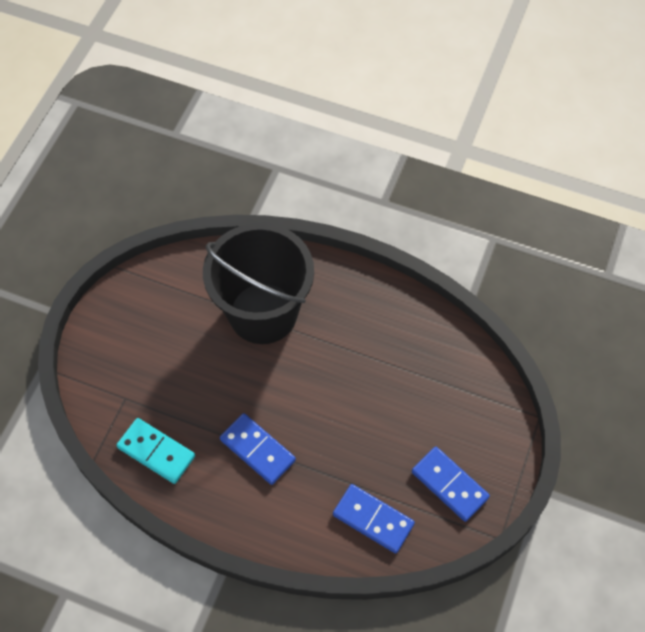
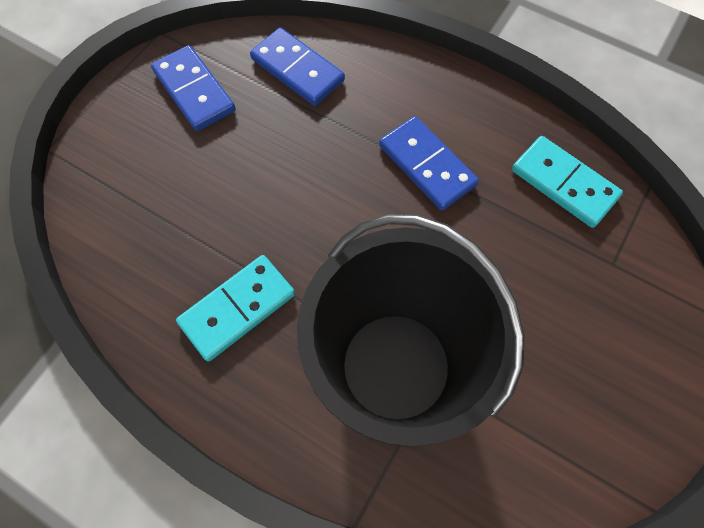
camera: 170 degrees left, 5 degrees up
(366, 331) = (237, 308): none -> turquoise domino

